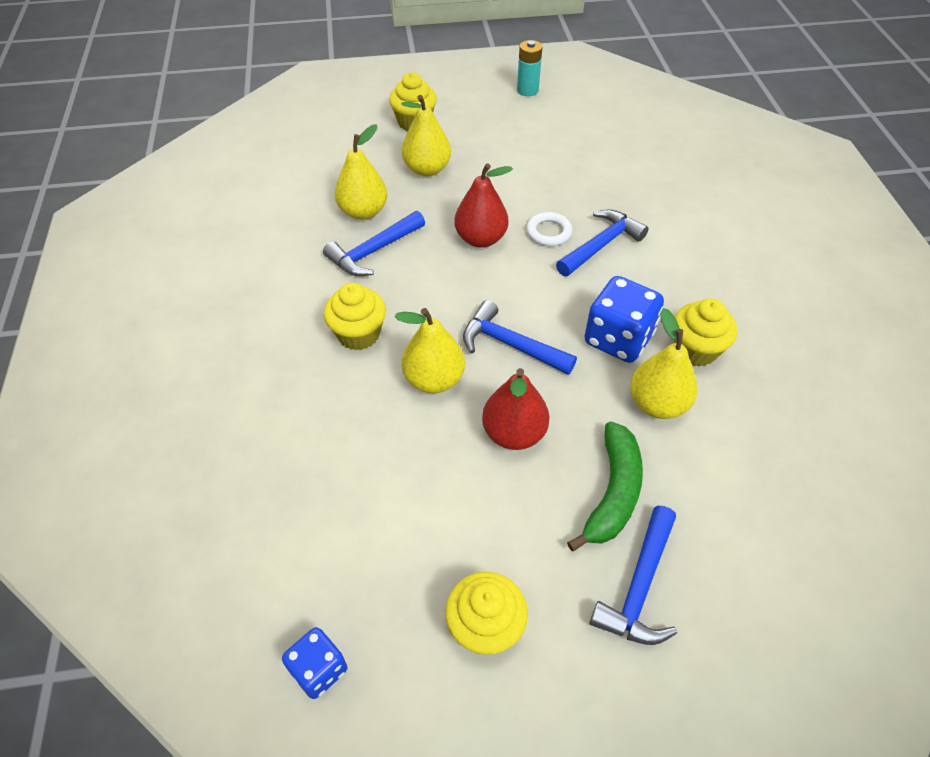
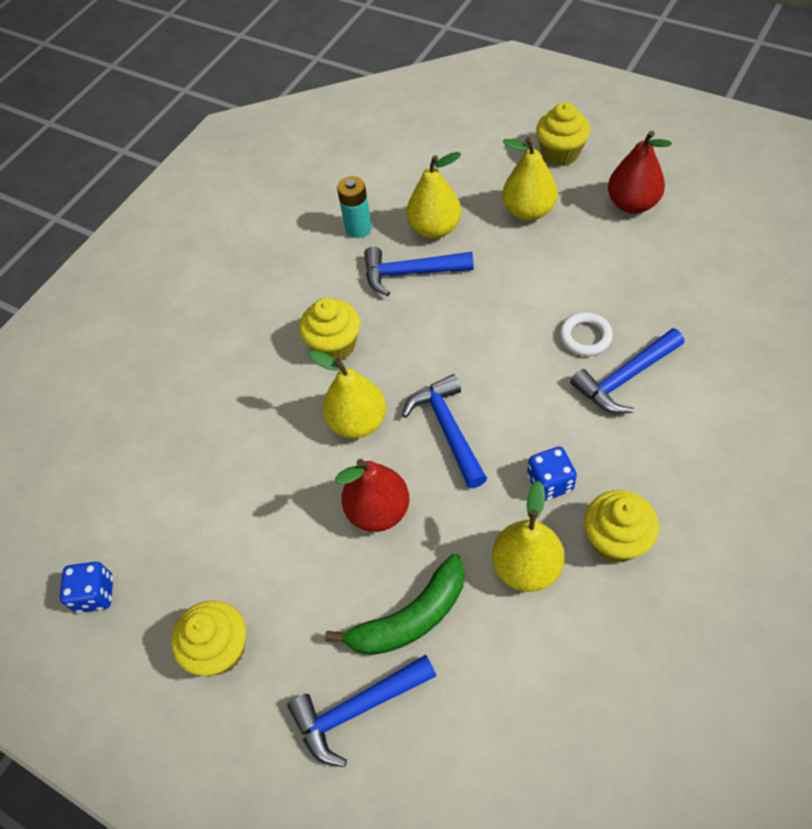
camera: 45 degrees right, 5 degrees up
(481, 239) = (514, 309): red pear -> red pear (632, 204)
(527, 90) = (711, 165): turquoise battery -> turquoise battery (358, 228)
(601, 245) = (625, 378): blue hammer -> blue hammer turned 150 degrees clockwise
(618, 339) = (550, 482): blue dice -> blue dice, size x0.60

